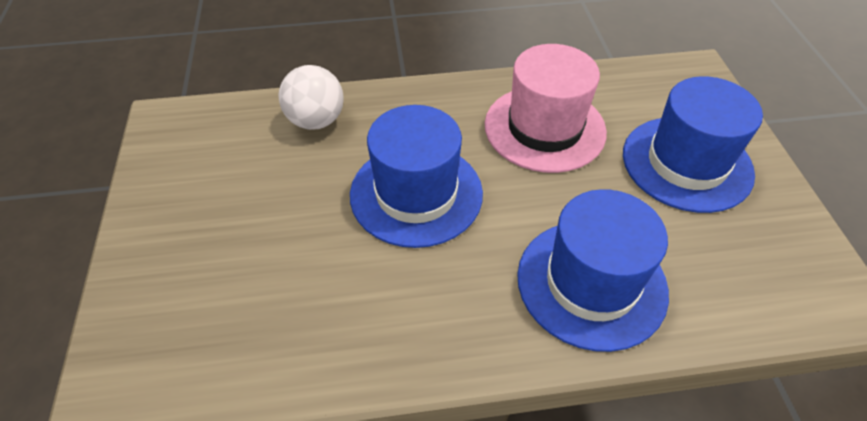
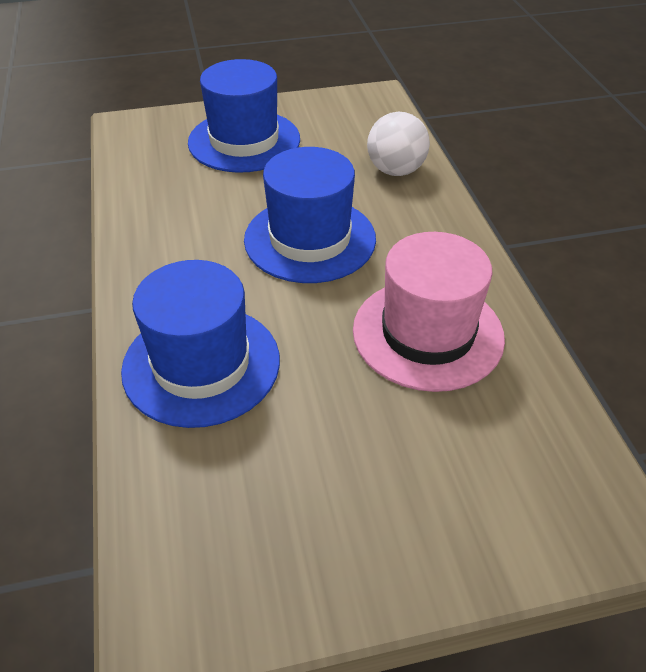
camera: 85 degrees right, 5 degrees down
(686, 163) = (394, 477): blue hat -> blue hat (244, 141)

